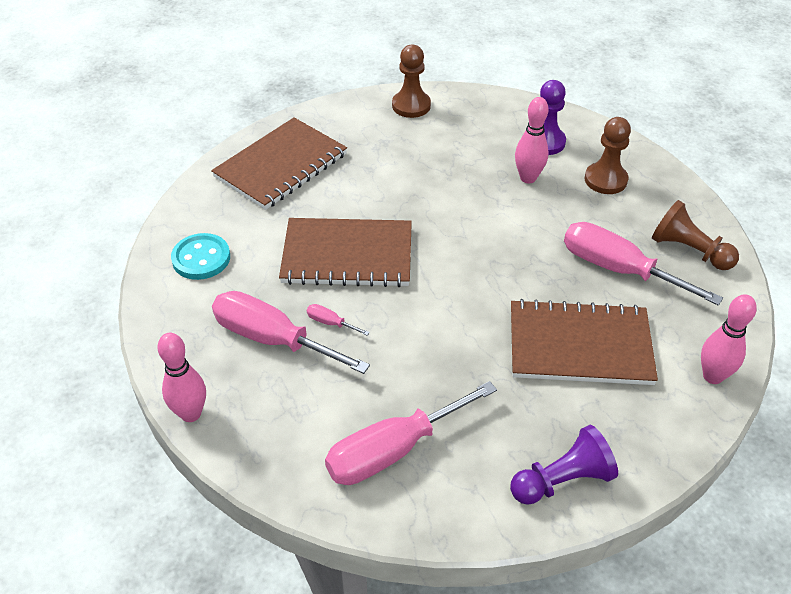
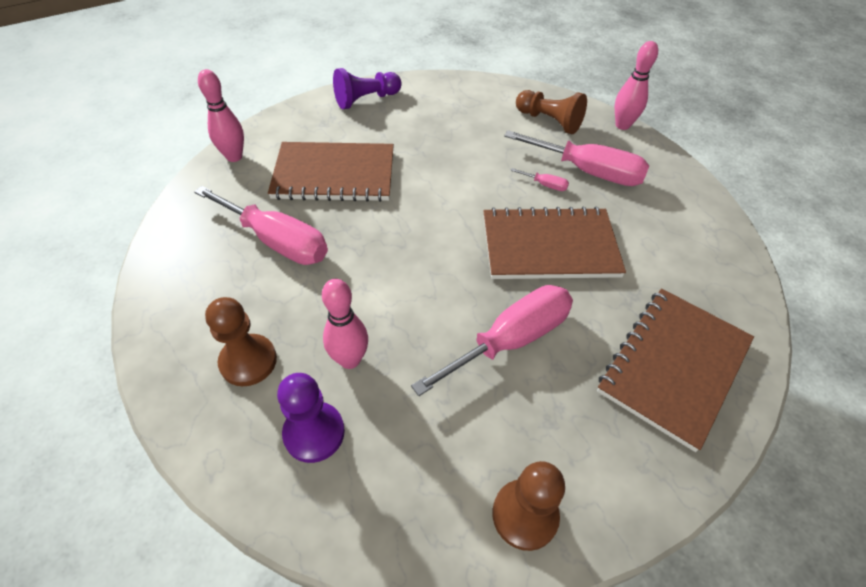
camera: 175 degrees right, 5 degrees up
(201, 258) = (691, 238): turquoise button -> none
(393, 450) = (477, 110): pink screwdriver -> pink screwdriver (511, 340)
(689, 250) = (193, 264): brown pawn -> brown pawn (549, 121)

